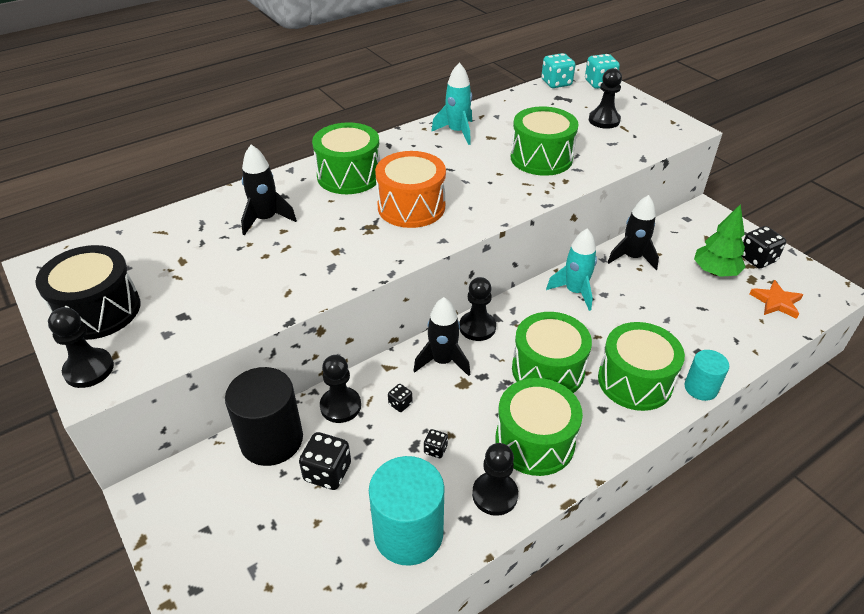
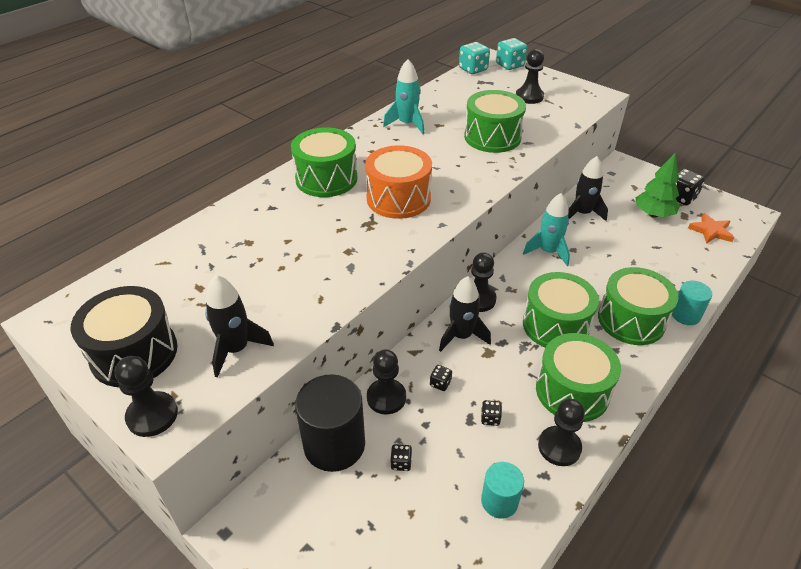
camera: 15 degrees left, 0 degrees up
(266, 219) = (265, 232): black rocket -> black rocket (236, 349)
(327, 472) = (401, 463): black dice -> black dice, size x0.52
(408, 533) = (499, 501): turquoise cylinder -> turquoise cylinder, size x0.56

